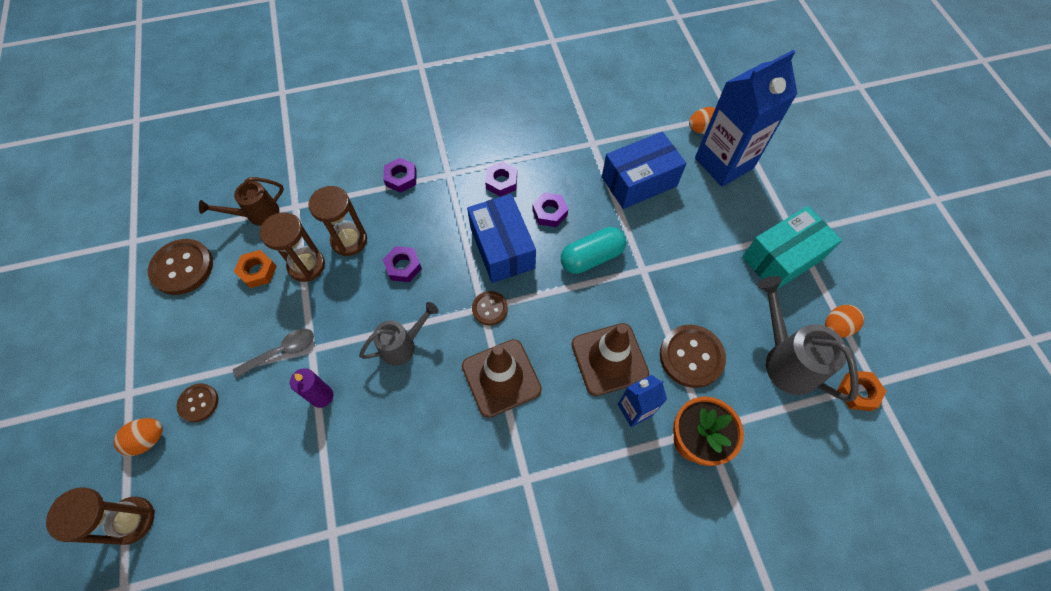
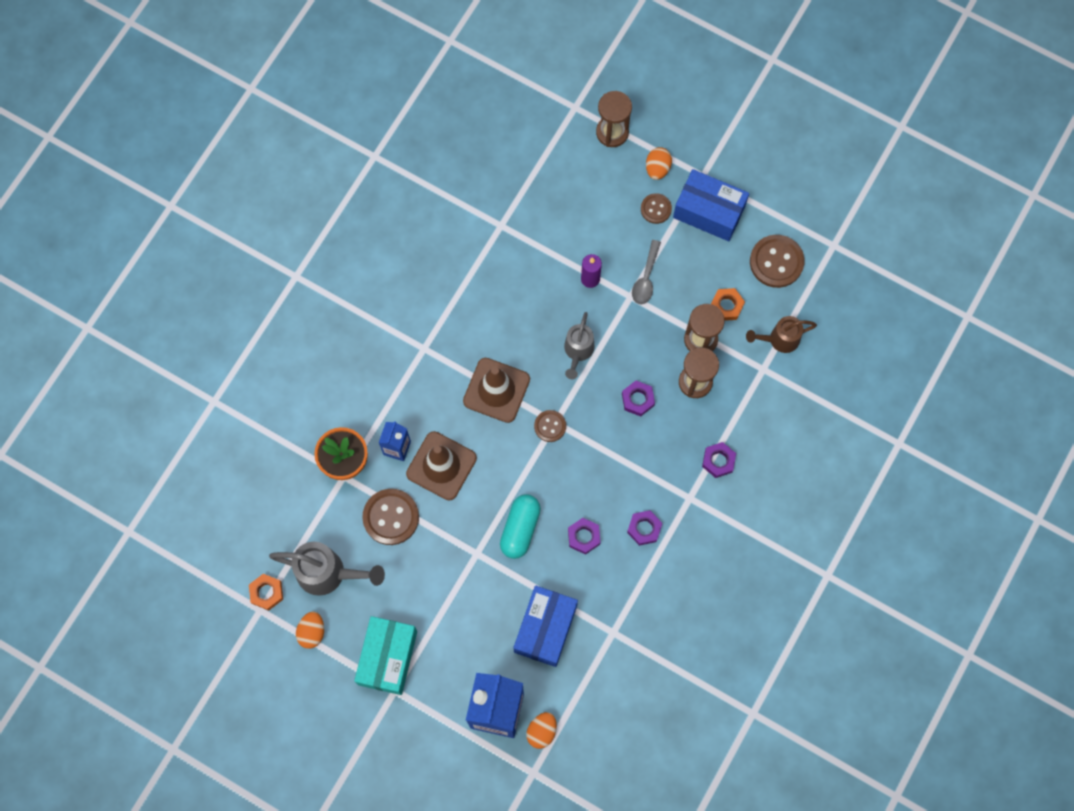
camera: 135 degrees right, 10 degrees up
(258, 214) = (779, 339): brown watering can -> brown watering can turned 120 degrees counterclockwise
(502, 248) = (587, 476): blue box -> blue box (709, 212)

